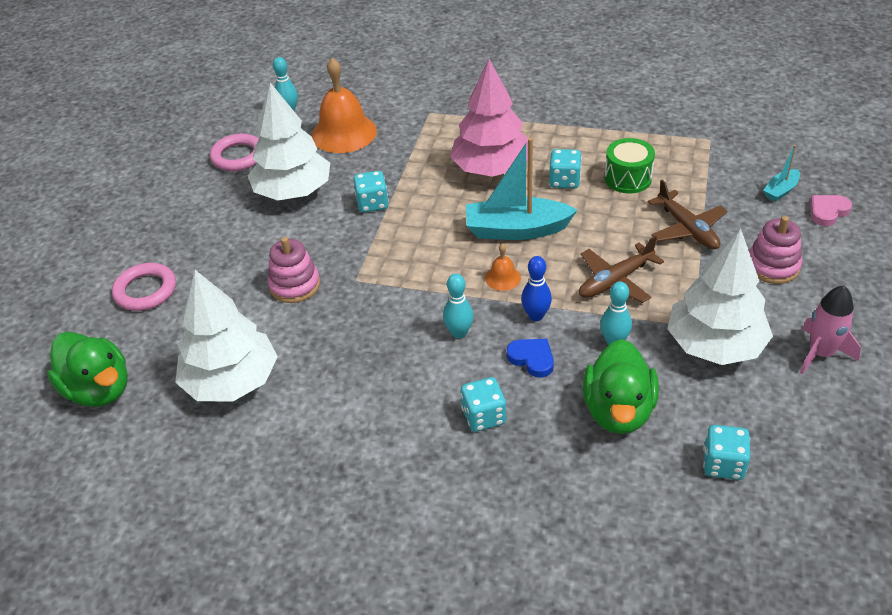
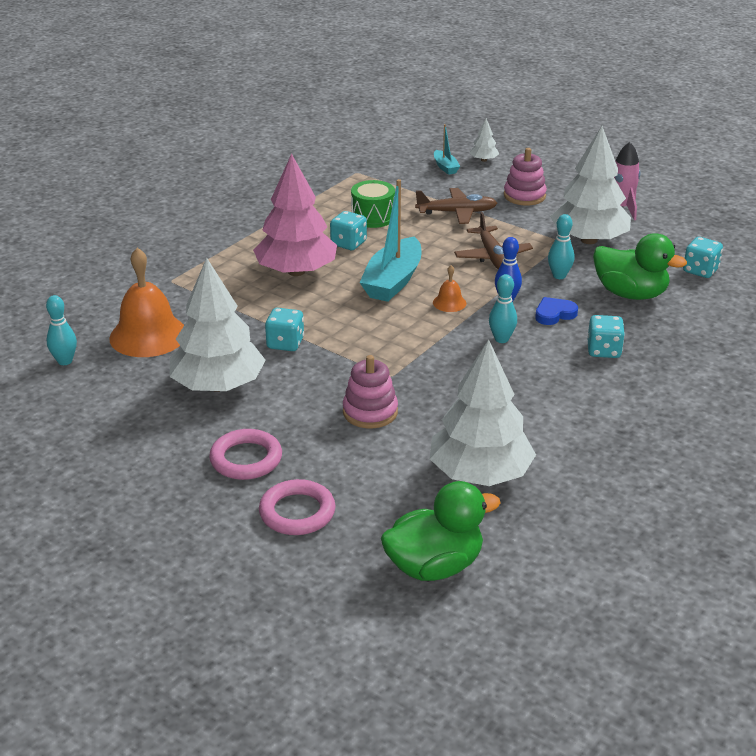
camera: 70 degrees left, 10 degrees down
(238, 156) = (113, 410): pink ring -> pink ring (246, 459)
(827, 212) = (483, 160): pink heart -> white tree

